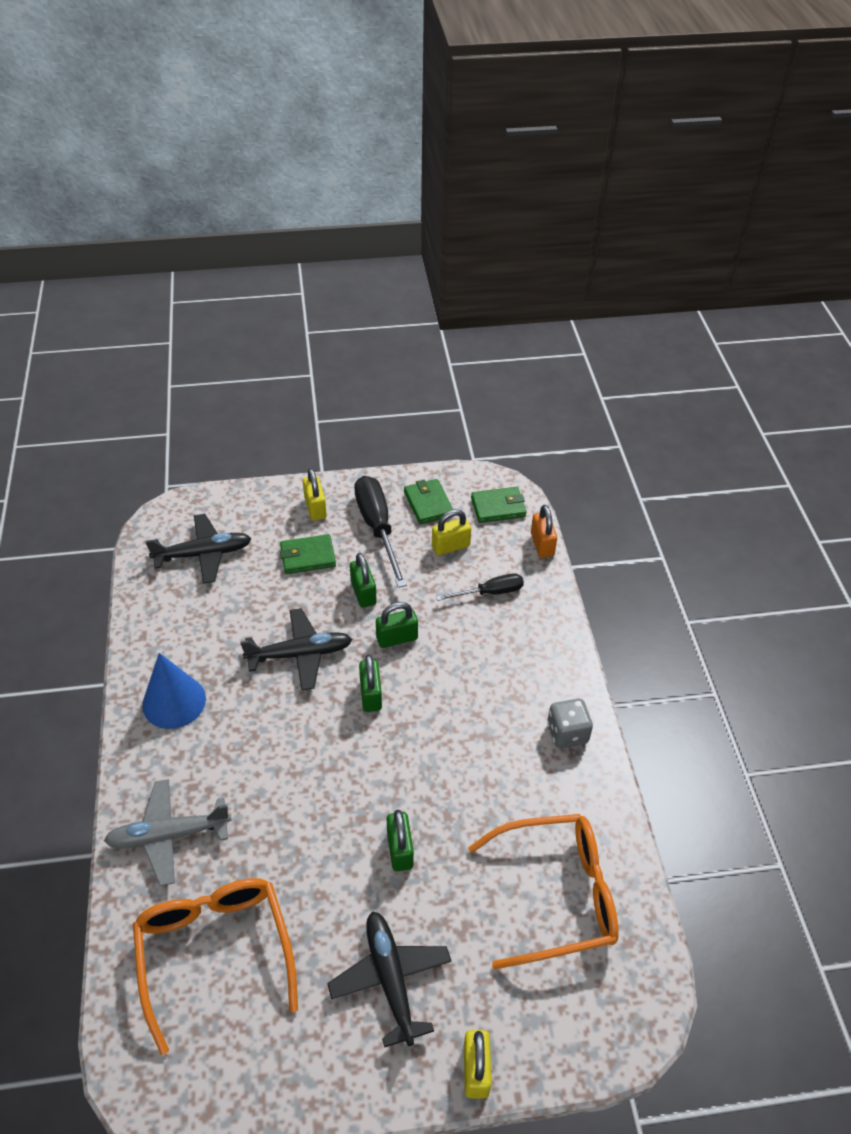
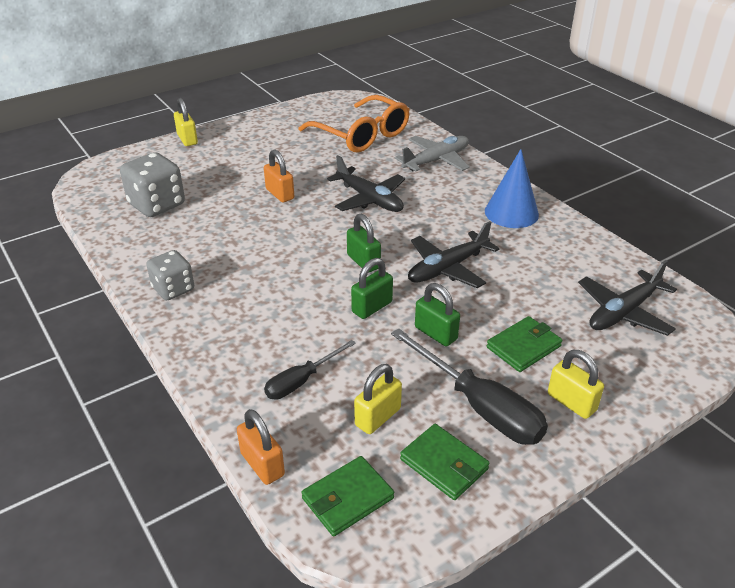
camera: 155 degrees right, 10 degrees down
(390, 979) = (253, 151): black plane -> black plane (369, 199)
(400, 850) = (280, 194): green padlock -> orange padlock
(557, 895) = (157, 205): orange glasses -> grey dice

